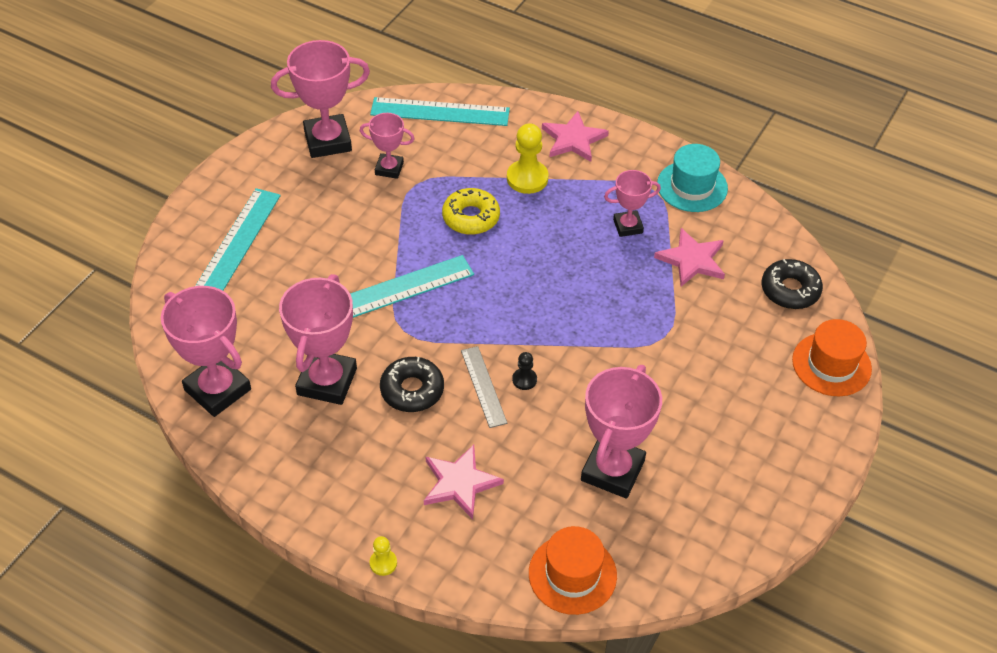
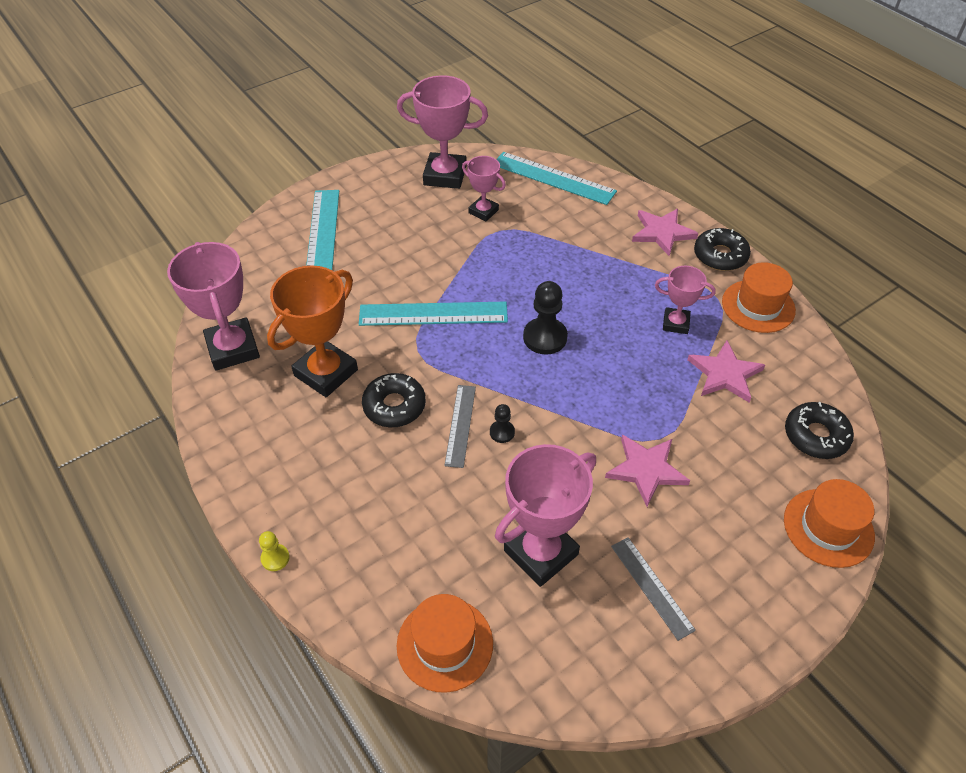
camera: 25 degrees right, 0 degrees up
(236, 243) = (322, 234): turquoise ruler -> turquoise ruler turned 45 degrees counterclockwise
(327, 381) = (326, 373): pink trophy -> orange trophy
(459, 483) = (388, 508): pink star -> pink star (646, 470)
(471, 217) = (532, 272): yellow donut -> none
(517, 278) = (545, 337): none -> black pawn
(527, 178) = (601, 254): yellow pawn -> none
(637, 147) = (720, 256): none -> black donut
(692, 186) = (758, 306): turquoise hat -> orange hat
(716, 464) = (652, 587): none -> grey ruler

